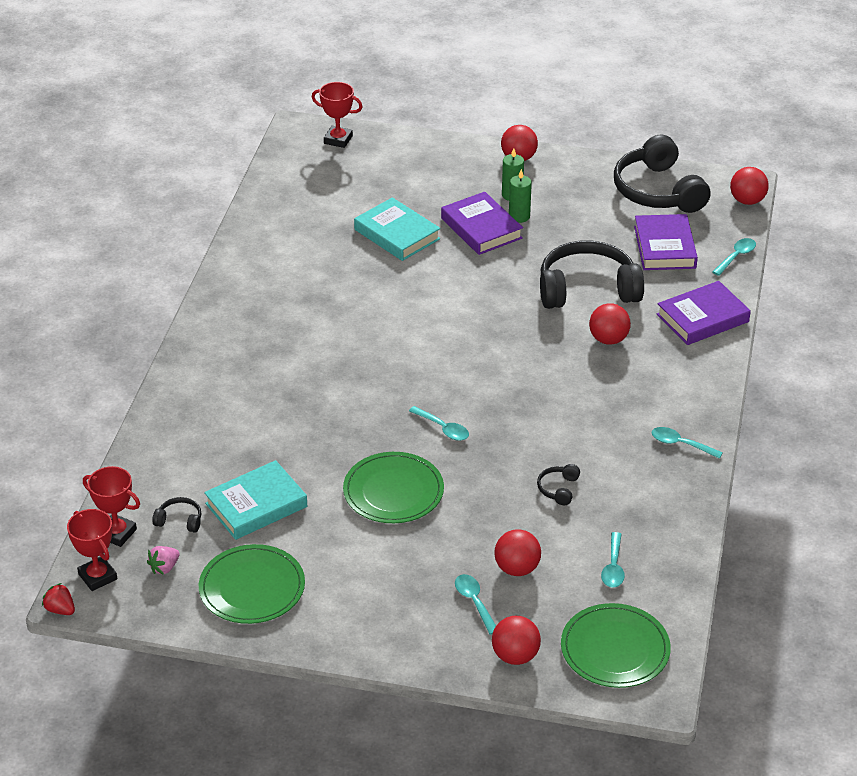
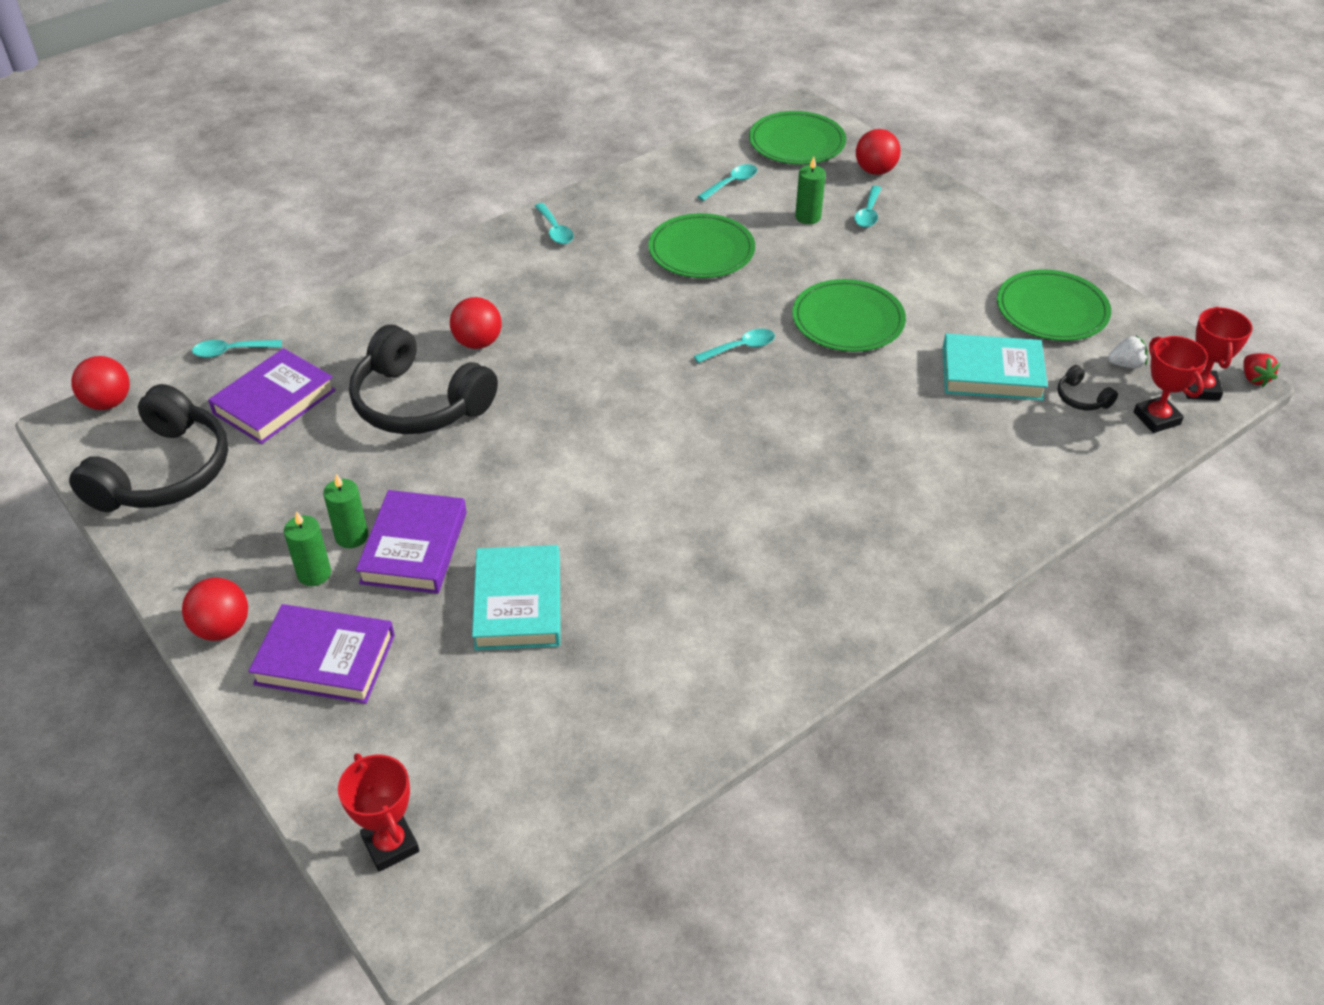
camera: 140 degrees left, 5 degrees up
(164, 568) = (1126, 364): pink strawberry -> white strawberry
(443, 428) = (740, 348): turquoise spoon -> turquoise spoon turned 75 degrees clockwise
(517, 568) = (808, 217): red ball -> green candle
(558, 489) = (701, 250): black headphones -> green plate
(702, 318) = (365, 313): purple book -> purple book (325, 659)

